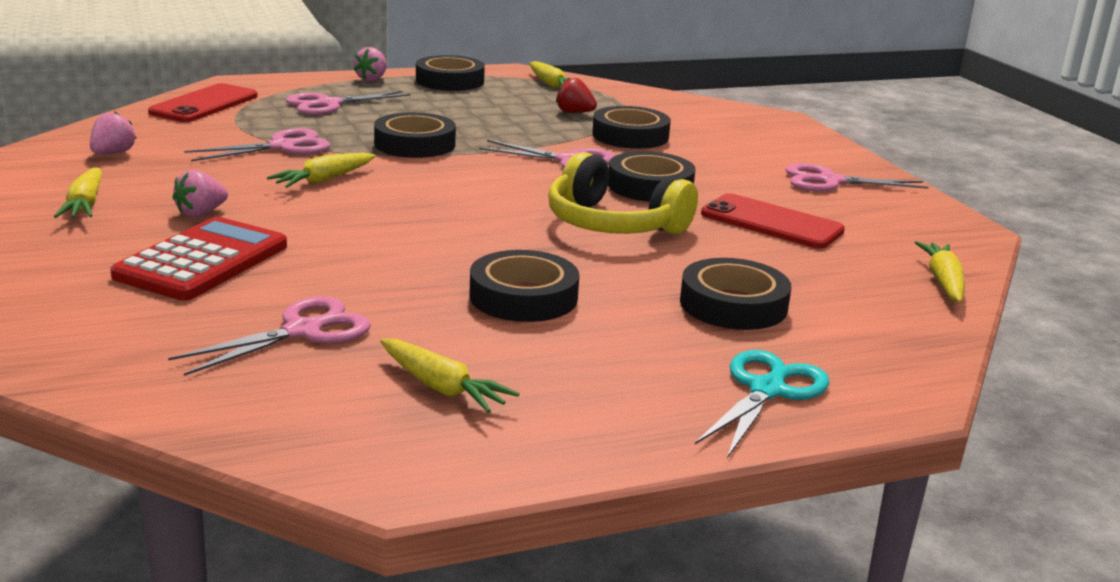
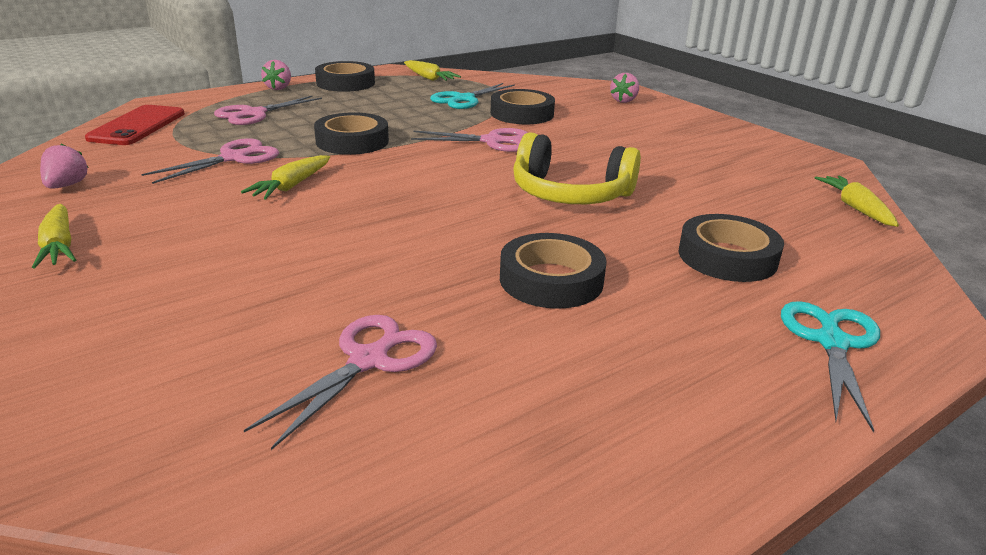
camera: 15 degrees left, 5 degrees up
(201, 213) = (189, 238): pink strawberry -> pink strawberry (624, 101)
(202, 261) = (217, 293): red calculator -> none
(442, 387) = (552, 403): yellow carrot -> none
(574, 113) = (464, 99): red strawberry -> turquoise scissors
(650, 186) = (571, 155): black tape -> none
(771, 222) = (688, 175): red phone -> none
(830, 181) = (698, 134): pink scissors -> none

